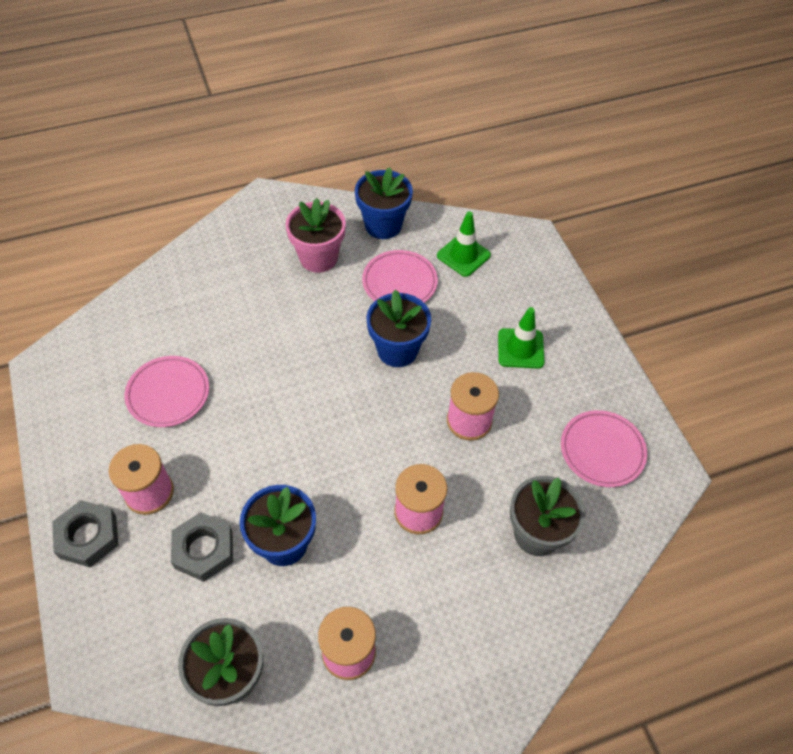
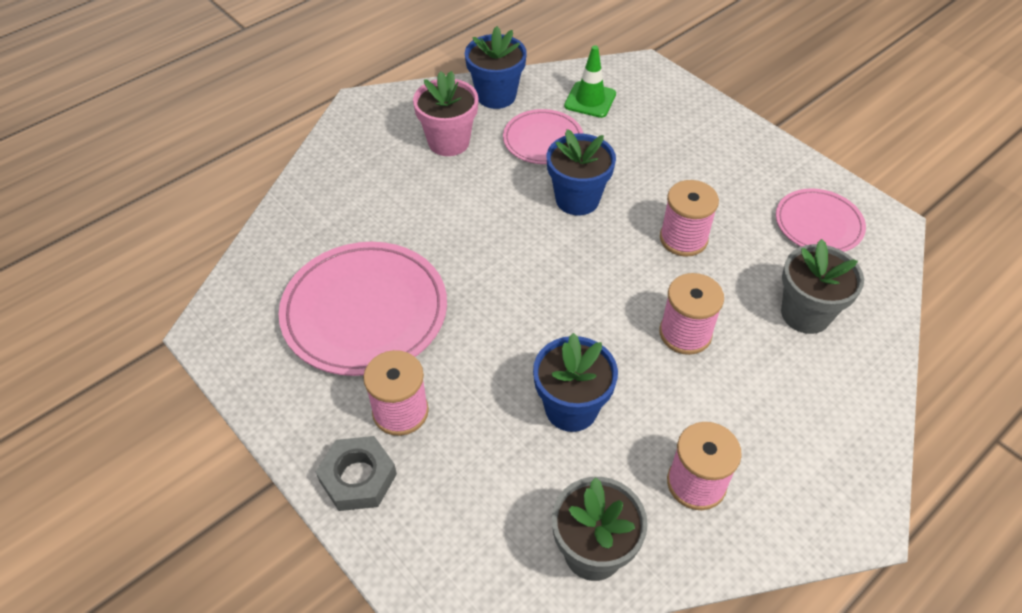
camera: 20 degrees left, 5 degrees down
(168, 393) = (365, 312): pink plate -> pink plate, size x1.75
(204, 550) = (492, 444): grey nut -> none
(520, 348) = (692, 163): green traffic cone -> none

